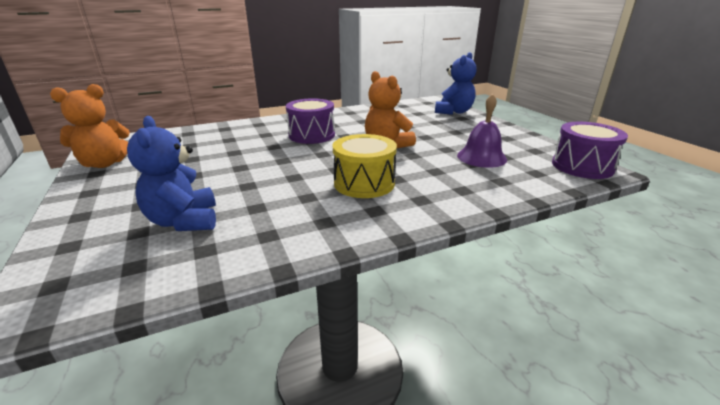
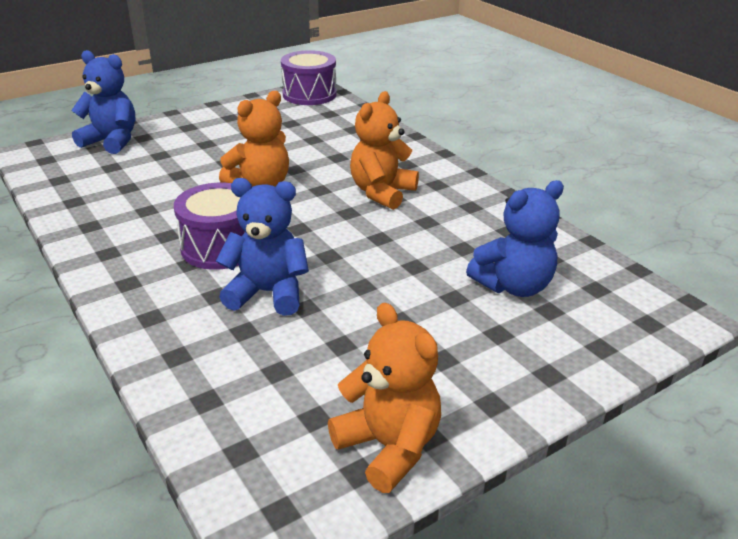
camera: 100 degrees left, 5 degrees up
(256, 144) = (268, 293): none -> blue teddy bear
(364, 183) = (382, 193): yellow drum -> orange teddy bear
(481, 157) = (294, 133): purple bell -> none

